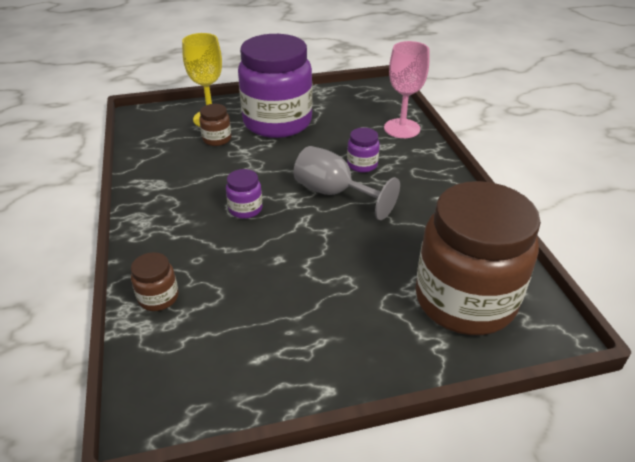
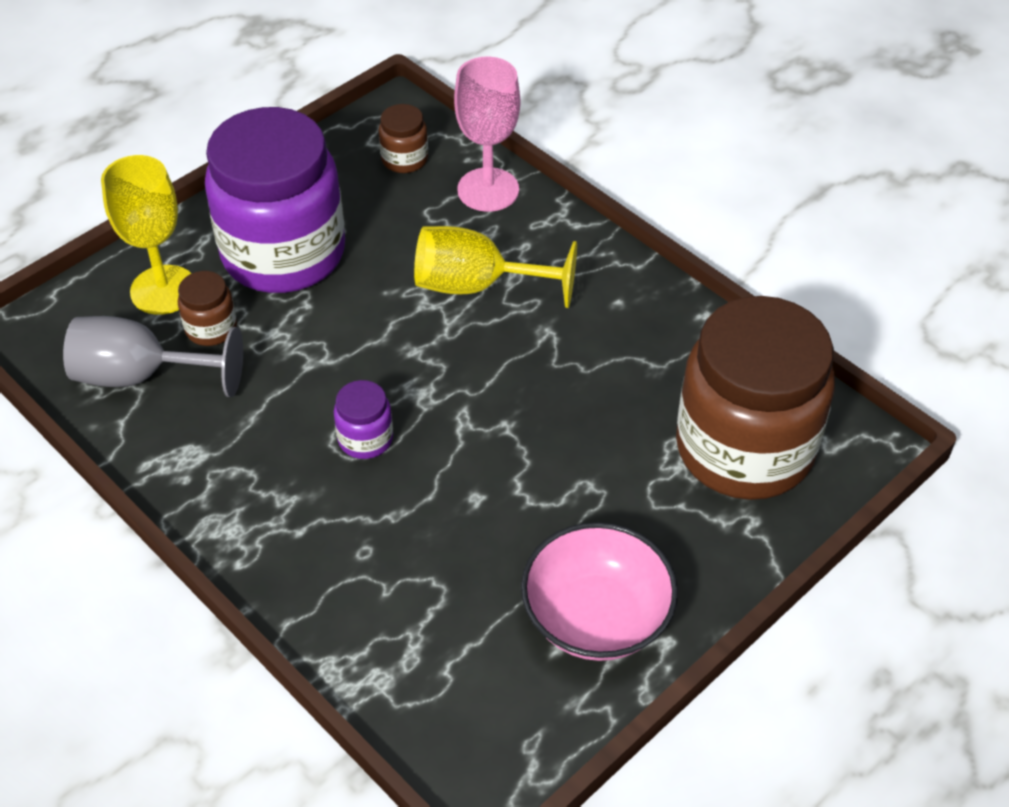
camera: 30 degrees left, 10 degrees up
(158, 297) = (361, 631): brown jar -> brown jar (404, 159)
(295, 353) = (596, 617): none -> pink bowl
(334, 193) = (472, 356): grey goblet -> grey goblet (140, 376)
(362, 165) = (476, 286): purple jar -> yellow goblet

